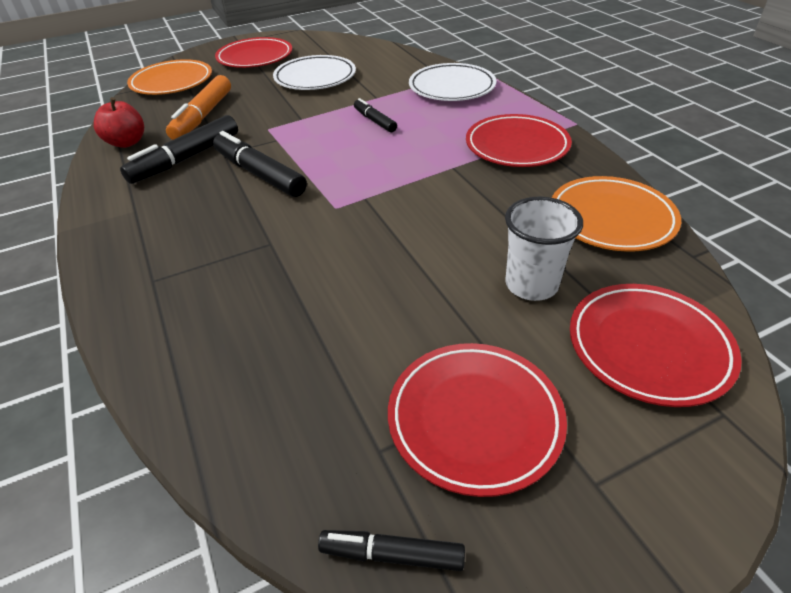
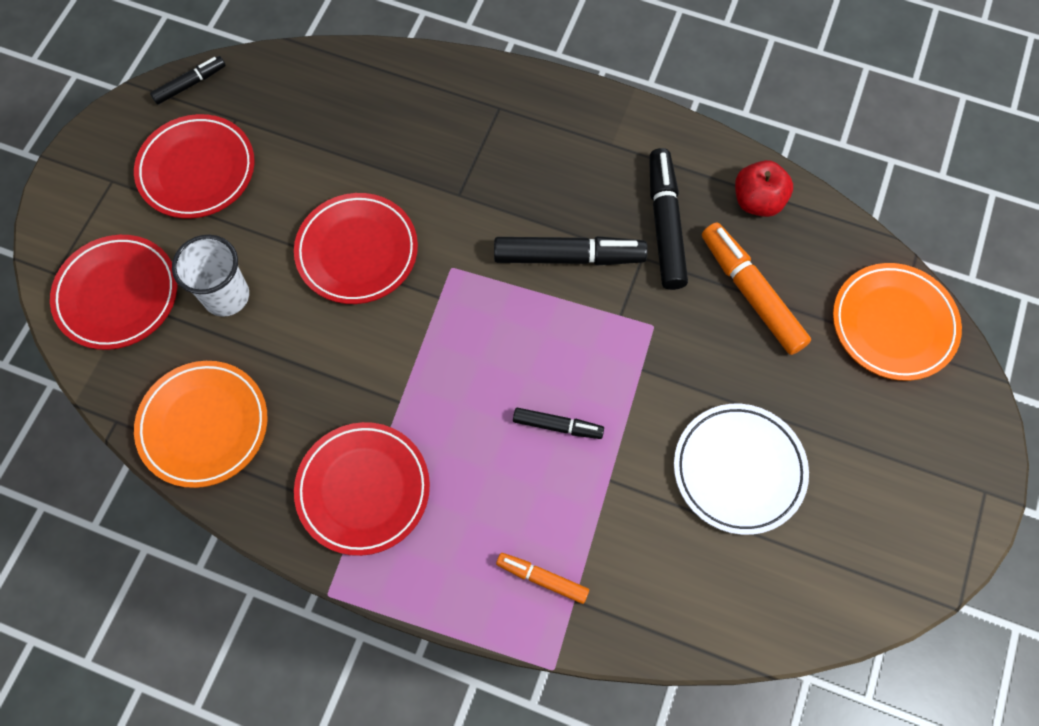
camera: 135 degrees right, 25 degrees up
(255, 57) = (888, 462): red plate -> red plate (357, 251)
(452, 87) = (542, 578): white plate -> orange marker

